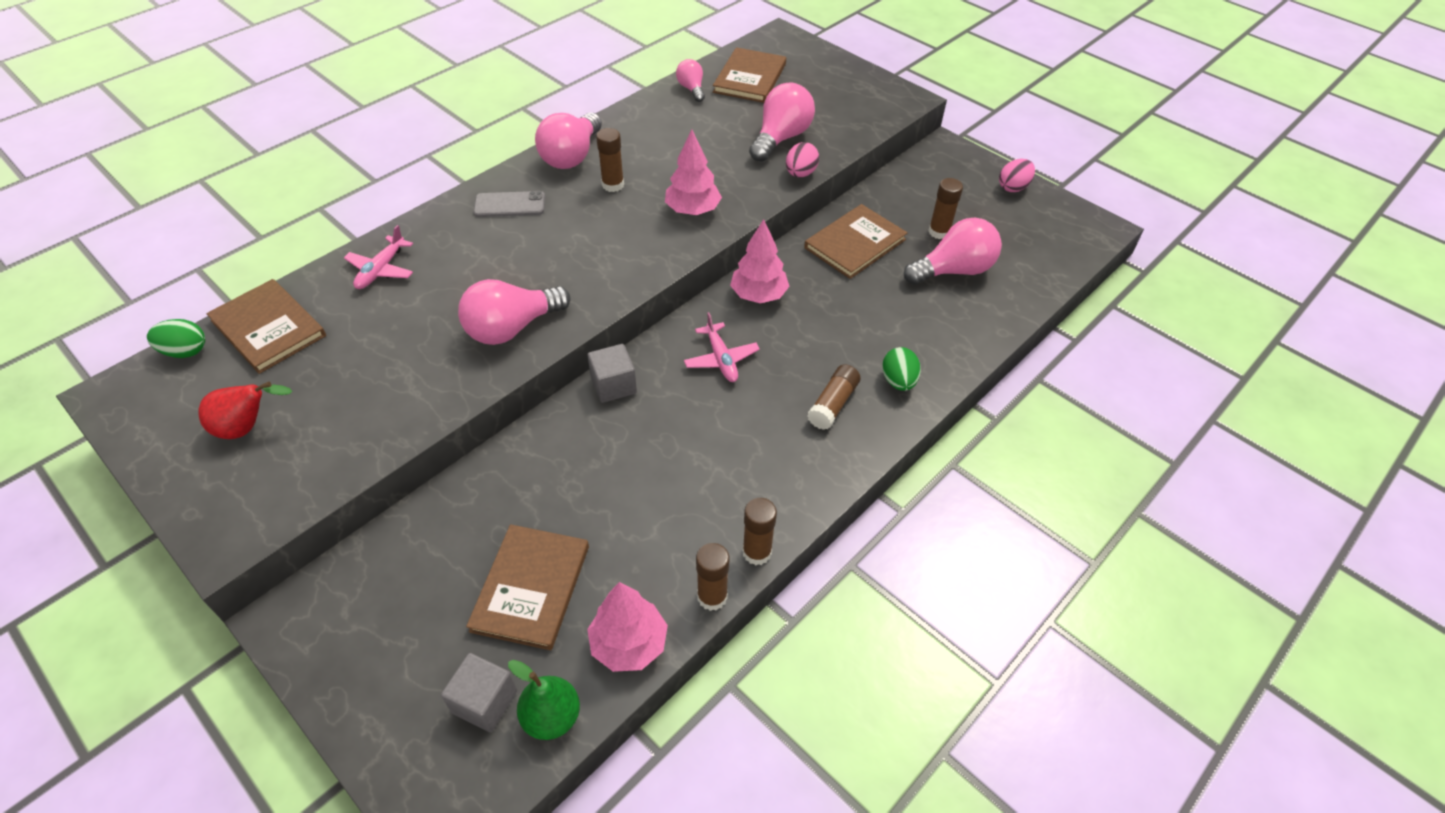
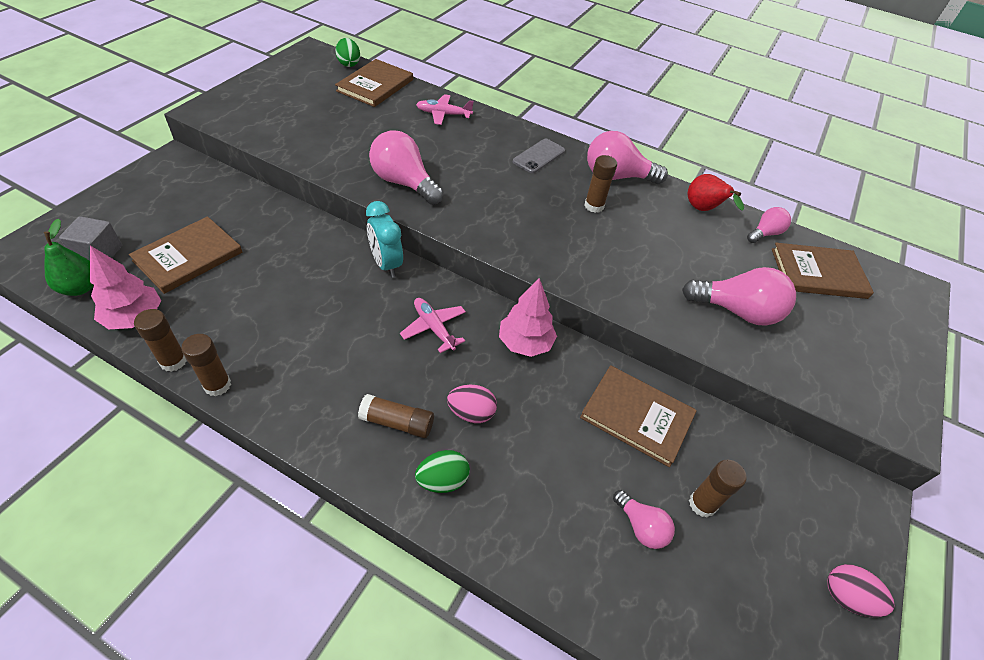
camera: 70 degrees right, 0 degrees up
(248, 428) = (291, 97): red pear -> red pear (703, 210)
(510, 205) = (539, 156): grey phone -> grey phone turned 60 degrees clockwise
(531, 588) = (188, 256): brown book -> brown book turned 45 degrees counterclockwise
(613, 385) = (386, 264): grey cube -> turquoise clock
(692, 210) = (588, 261): pink tree -> none
(721, 359) = (433, 328): pink plane -> pink plane turned 90 degrees clockwise
(800, 173) = (689, 334): pink egg -> pink egg (471, 413)
(953, 270) = (641, 526): pink light bulb -> pink light bulb, size x0.56

